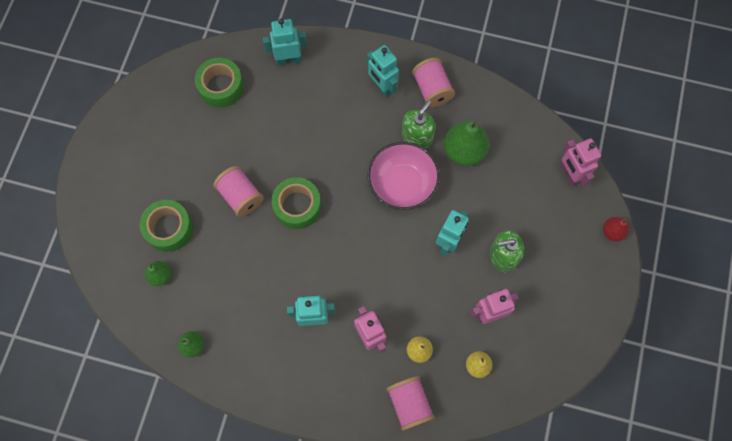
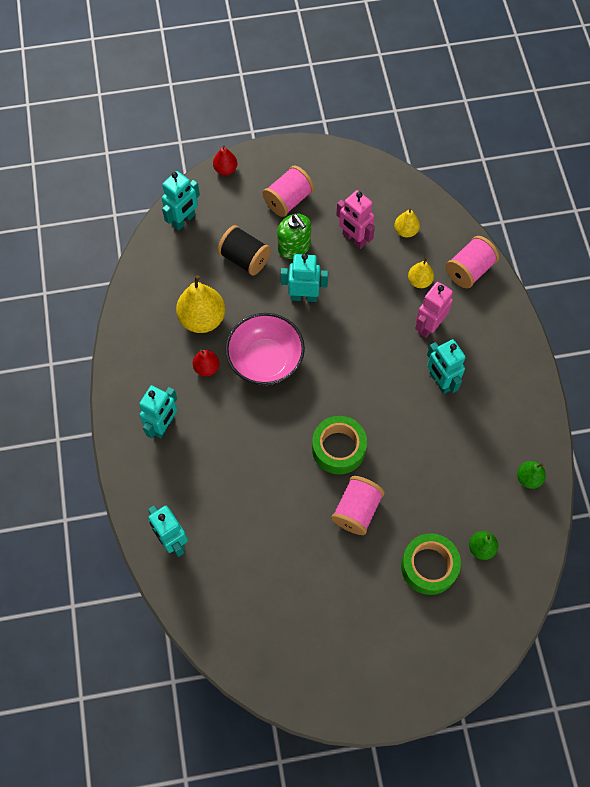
camera: 115 degrees left, 5 degrees down
(221, 87) = (240, 598): green tape -> none
(417, 137) = (206, 368): green soap dispenser -> red pear
(432, 90) = (145, 375): pink spool -> pink spool (288, 200)
(464, 151) = (202, 319): green pear -> yellow pear
(508, 208) = (244, 258): none -> black spool
(570, 174) = (184, 220): pink robot -> turquoise robot

